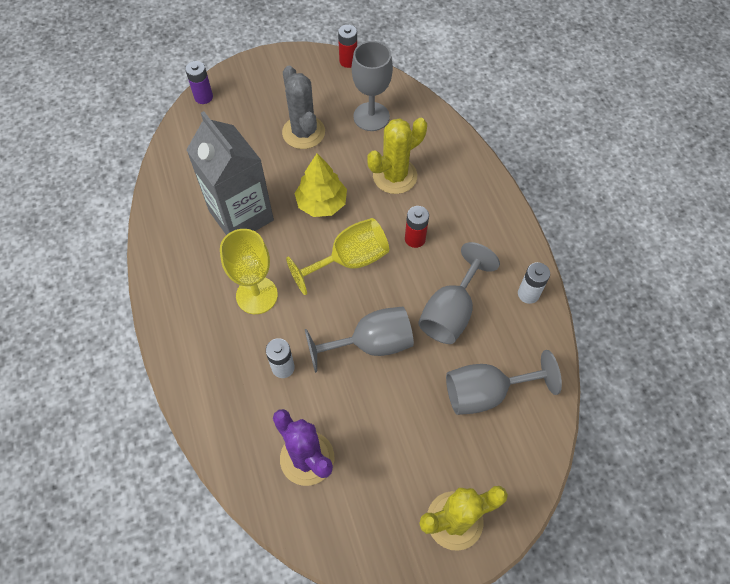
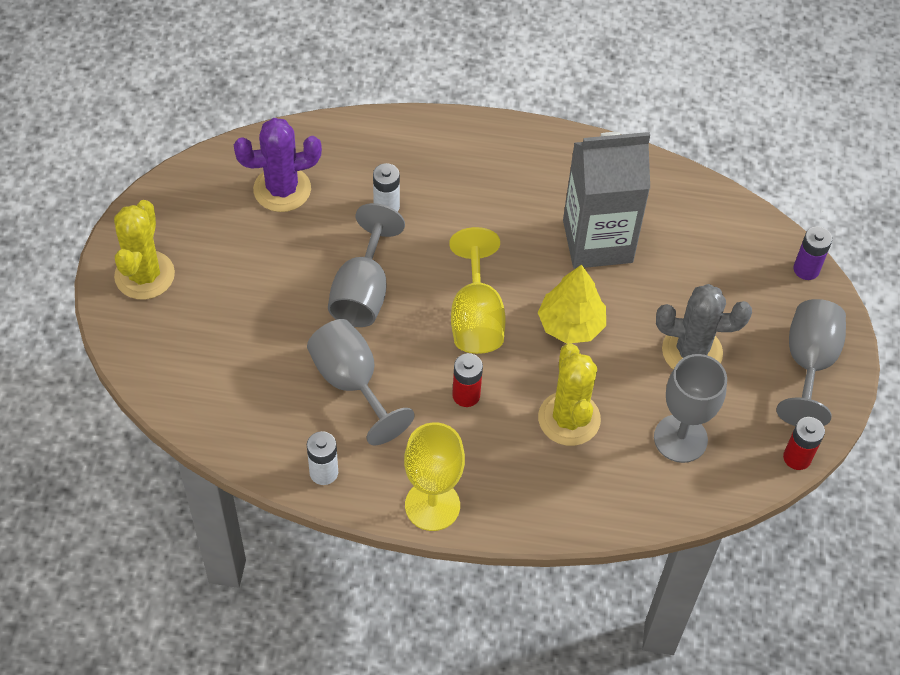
camera: 115 degrees right, 5 degrees down
(257, 295) = (484, 217): yellow goblet -> yellow goblet (432, 505)
(486, 392) = (242, 366): grey goblet -> grey goblet (808, 363)

